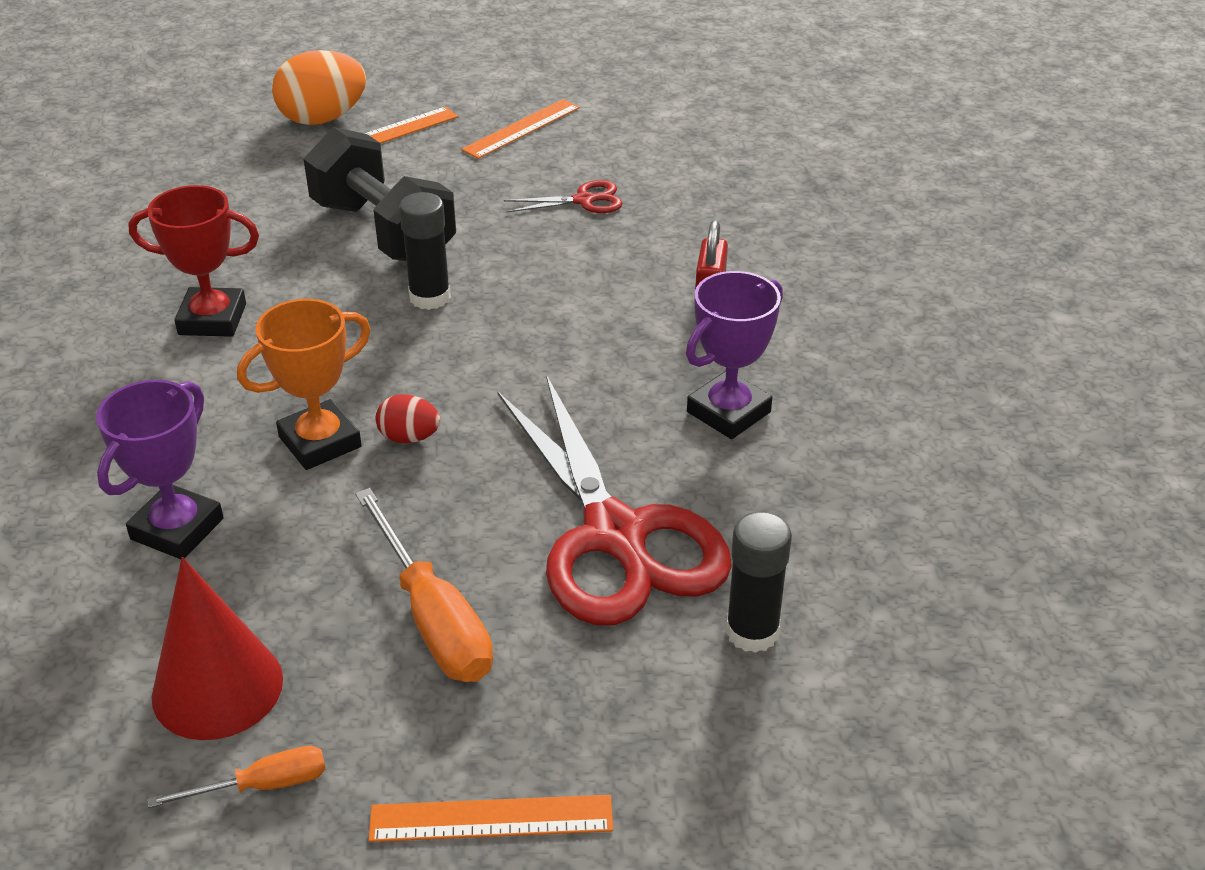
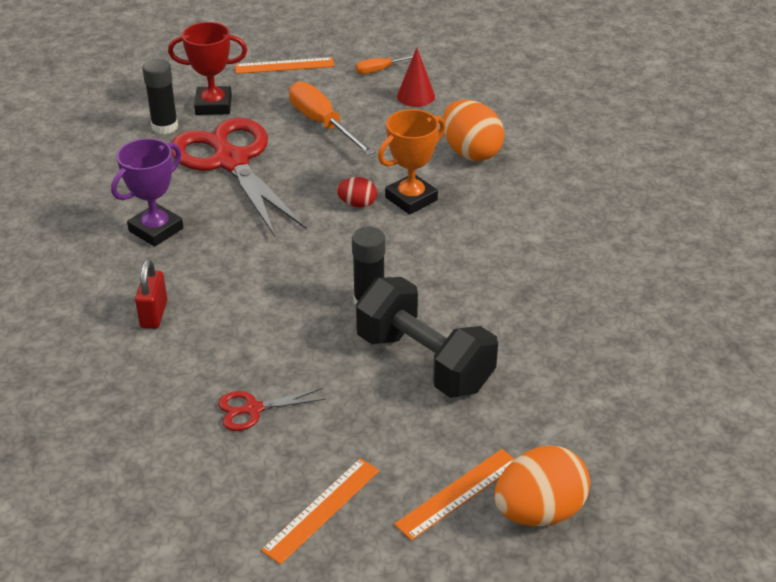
camera: 175 degrees right, 0 degrees up
(177, 529) = (470, 152): purple trophy -> orange egg
(212, 319) = (522, 274): red trophy -> red trophy (213, 105)
(217, 687) = (416, 96): red cone -> red cone, size x0.65

